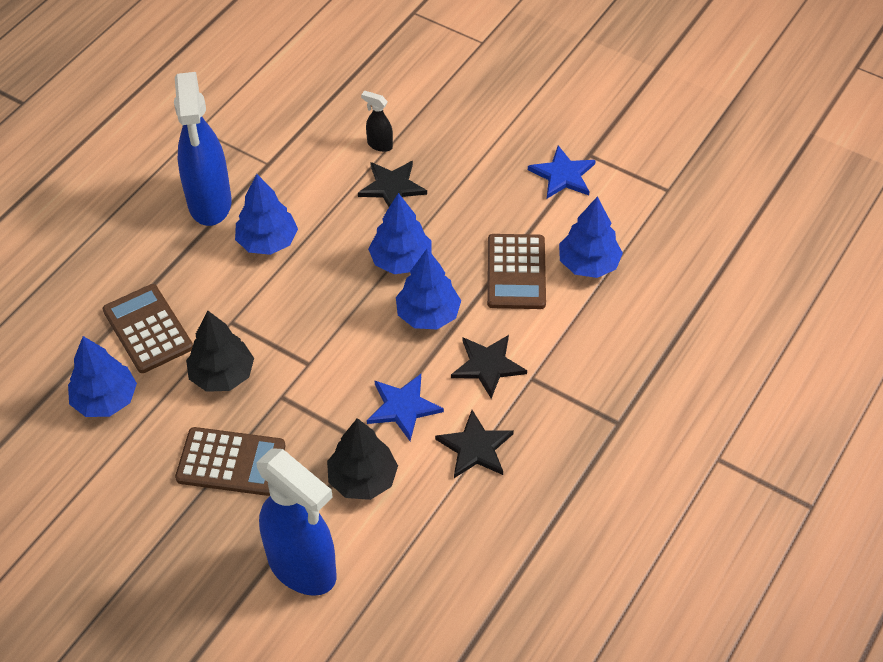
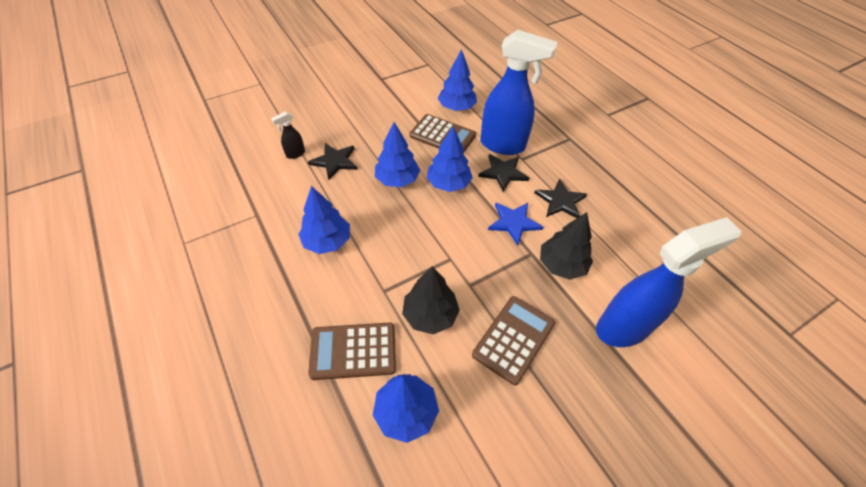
camera: 65 degrees left, 0 degrees up
(210, 204) = (262, 262): blue spray bottle -> blue spray bottle (503, 145)
(563, 175) = (387, 92): blue star -> none

